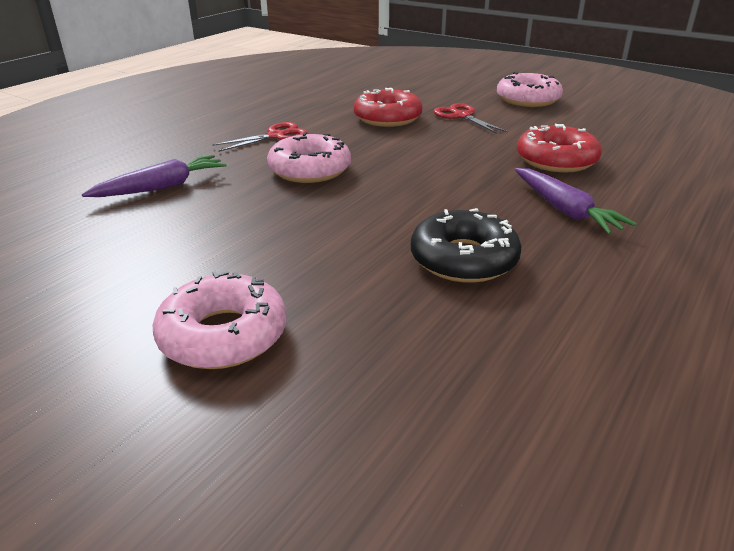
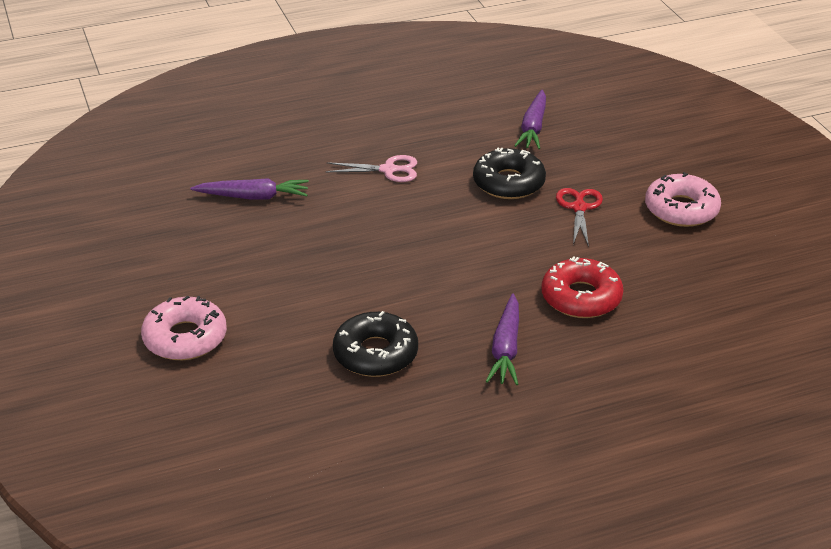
camera: 35 degrees right, 5 degrees up
(276, 136) = (388, 170): red scissors -> pink scissors
(310, 169) = (371, 222): pink donut -> none
(357, 89) = (533, 128): none -> purple carrot
(387, 118) = (508, 183): red donut -> black donut

